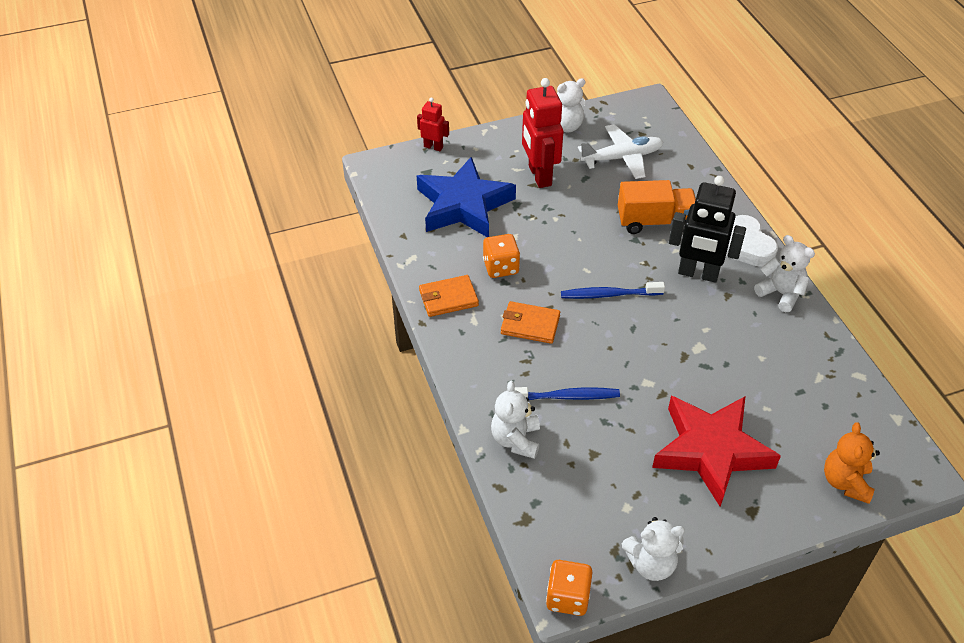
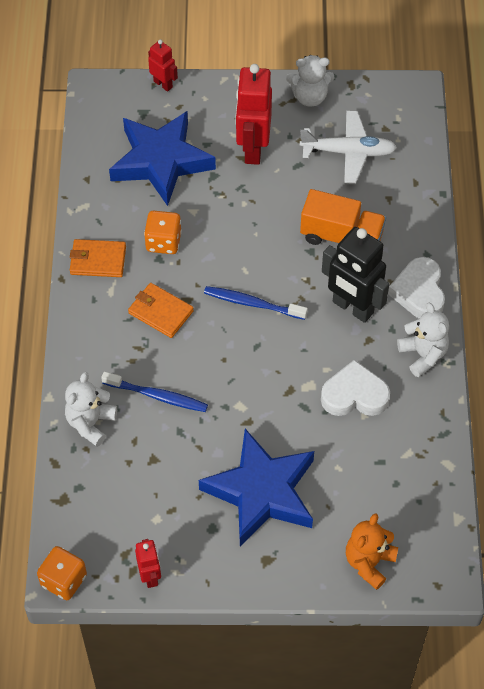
camera: 20 degrees right, 10 degrees up
(651, 563) = (150, 576): white teddy bear -> red robot
(711, 451) = (262, 492): red star -> blue star
(743, 343) = (354, 395): none -> white heart

